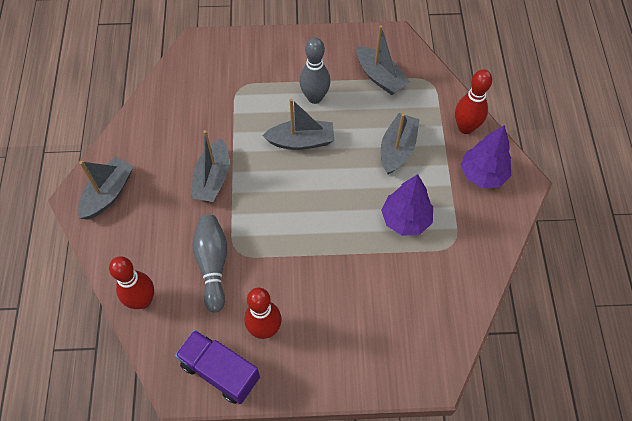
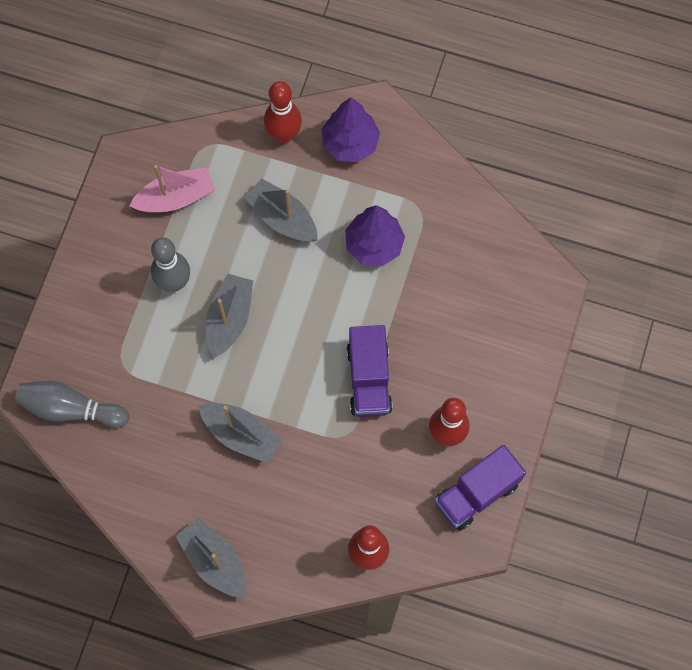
camera: 70 degrees left, 10 degrees up
(213, 264) = (352, 466): grey bowling pin -> grey bowling pin (70, 409)
(290, 253) = (369, 379): none -> purple truck
(380, 77) = (176, 198): grey boat -> pink boat

